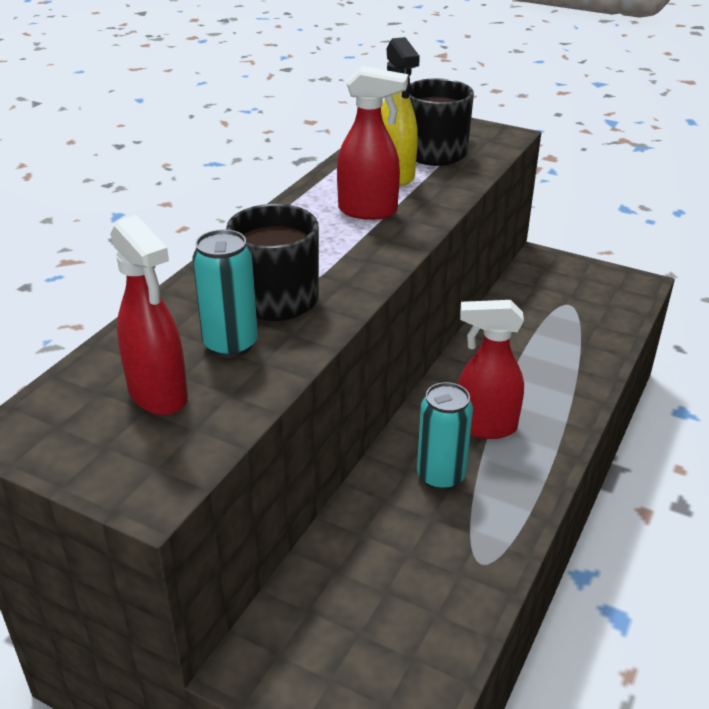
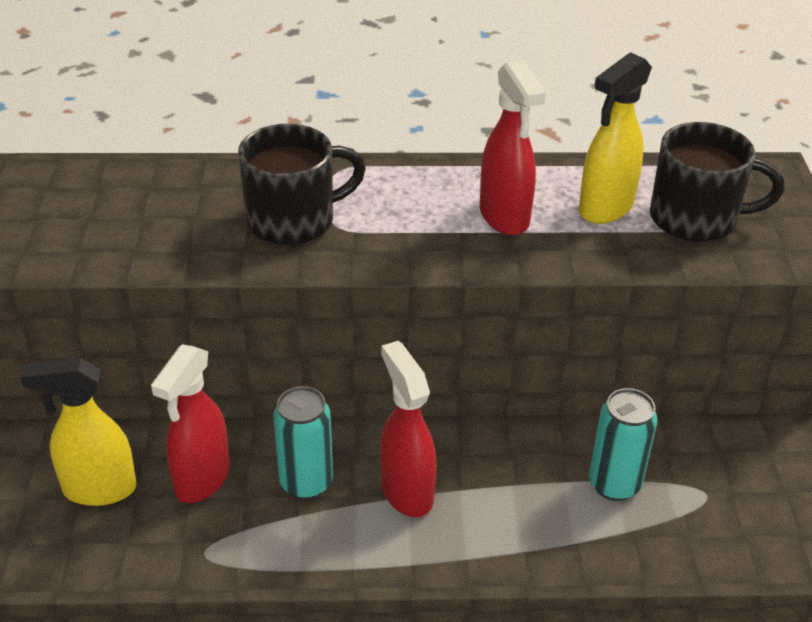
camera: 60 degrees right, 5 degrees up
(159, 395) = (109, 216): red spray bottle -> red spray bottle (202, 480)
(230, 345) = (201, 223): turquoise can -> turquoise can (614, 484)
(358, 615) = (99, 489): none -> yellow spray bottle

